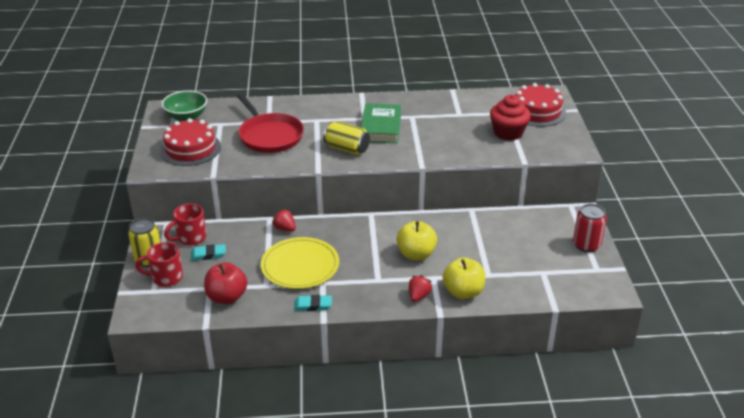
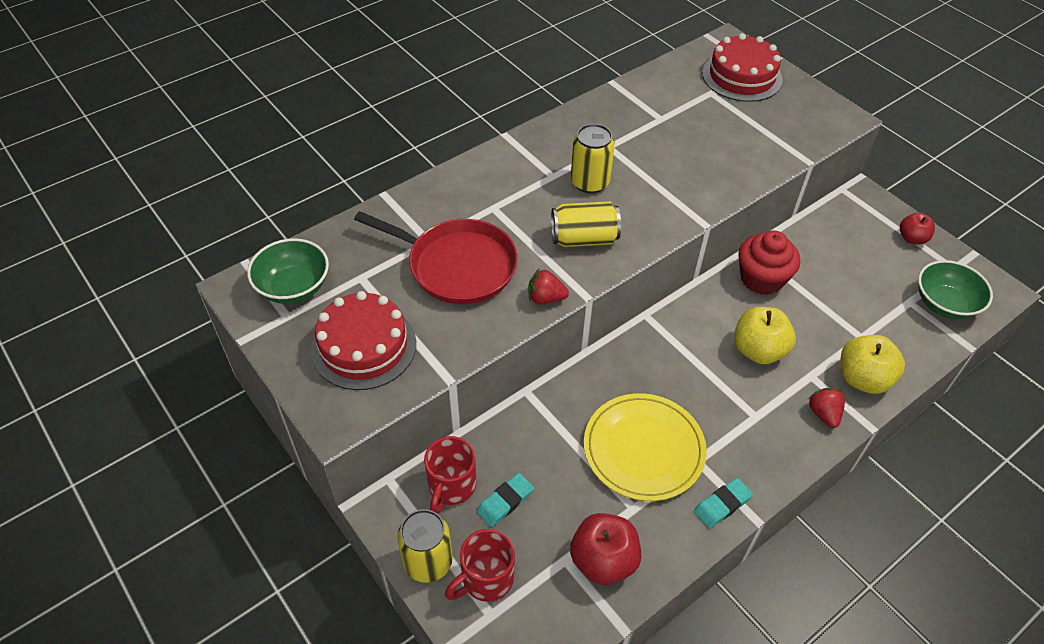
camera: 35 degrees left, 15 degrees up
(285, 228) = (564, 397): red strawberry -> red strawberry (545, 298)
(381, 127) = (590, 182): green book -> yellow can
(508, 133) = (745, 123): red cupcake -> red cupcake (761, 279)
(565, 283) = (944, 304): none -> green bowl
(586, 245) = (912, 238): red can -> red apple

